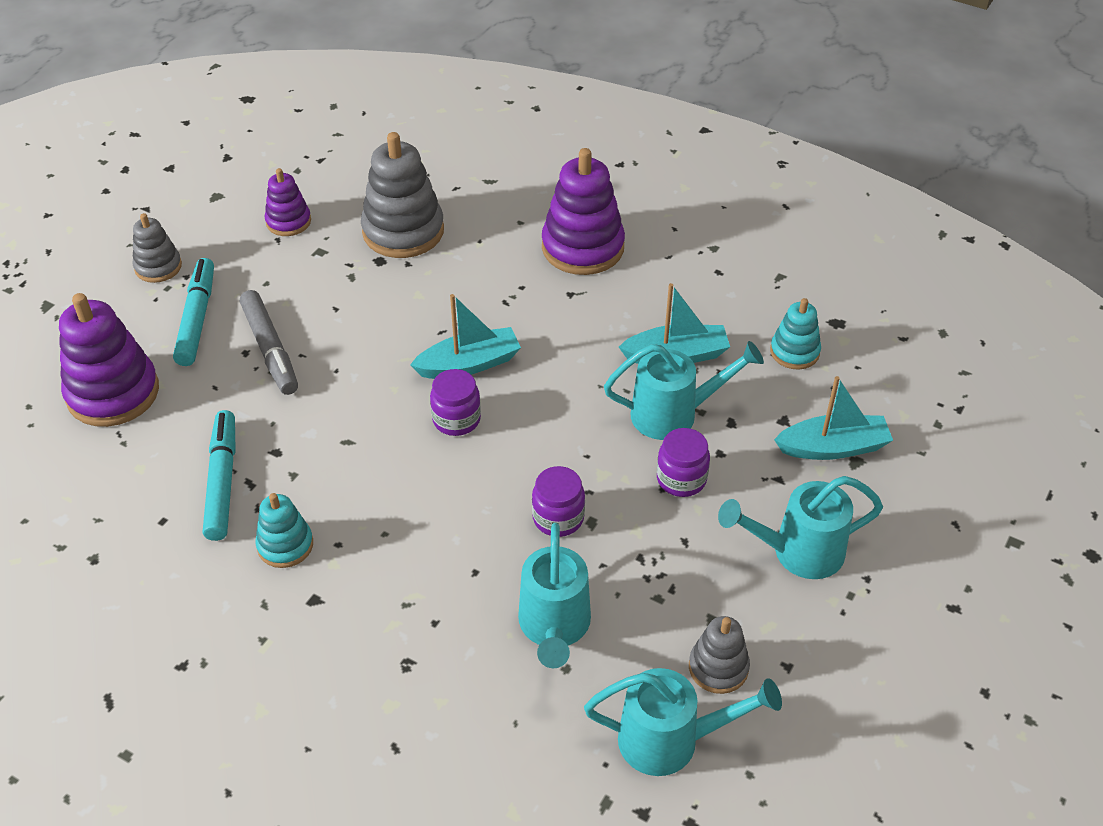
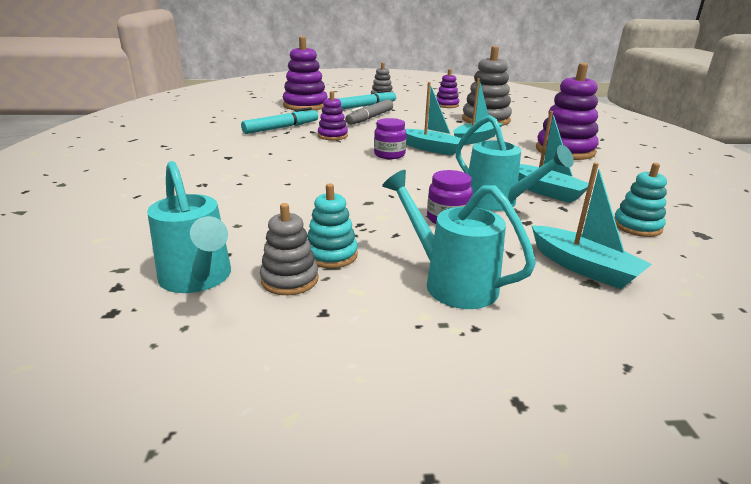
camera: 55 degrees right, 20 degrees down
(285, 545) = (257, 145): turquoise stacking toy -> turquoise stacking toy (331, 255)
(321, 438) = (332, 136): none -> purple stacking toy
(472, 297) = (475, 139): none -> turquoise boat
(554, 627) = (268, 213): turquoise watering can -> none
(558, 518) = (357, 193): purple jar -> none

